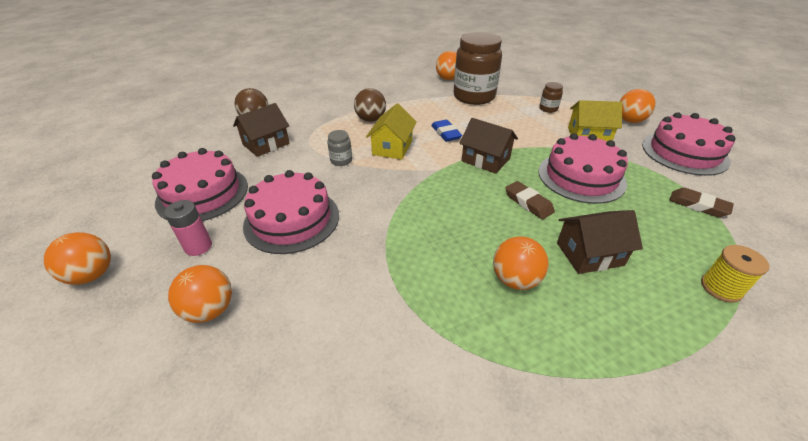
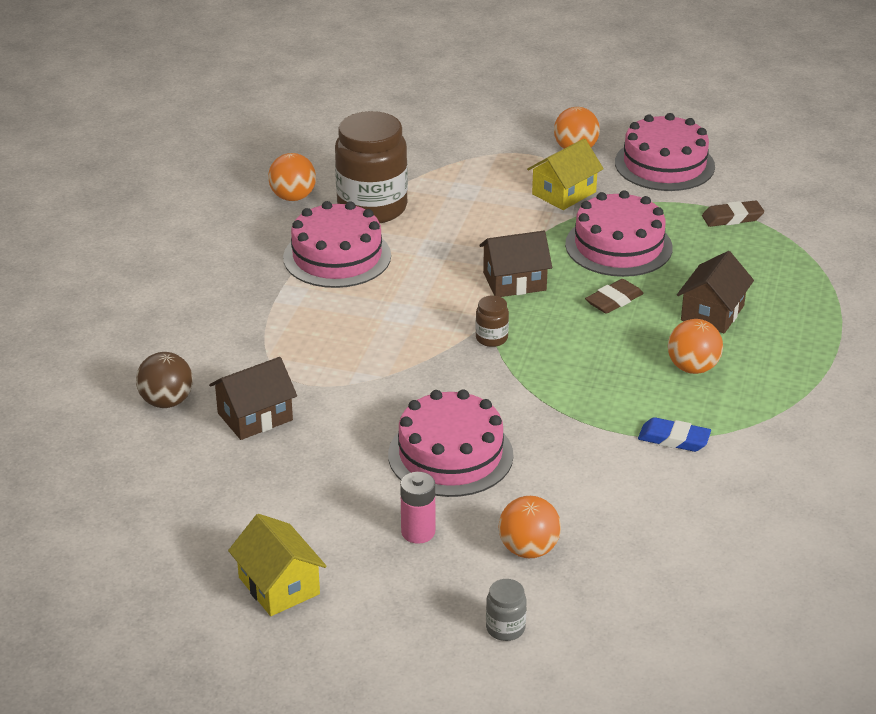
camera: 50 degrees left, 5 degrees down
(92, 275) = (378, 616): orange ball -> none
(203, 194) = (311, 502): pink cake -> pink cake (337, 256)
(266, 144) = (255, 417): brown house -> brown house turned 60 degrees clockwise
(341, 160) = (379, 376): grey jar -> grey jar (505, 628)
(371, 119) = (312, 311): brown ball -> none
(392, 147) = (402, 328): yellow house -> yellow house (279, 586)
(446, 133) = (426, 276): blue eraser -> blue eraser (674, 439)
(528, 203) = (614, 300): brown eraser -> brown eraser turned 45 degrees counterclockwise
(548, 109) = (478, 179): brown jar -> brown jar (491, 338)
(721, 288) = (813, 280): yellow spool -> none

